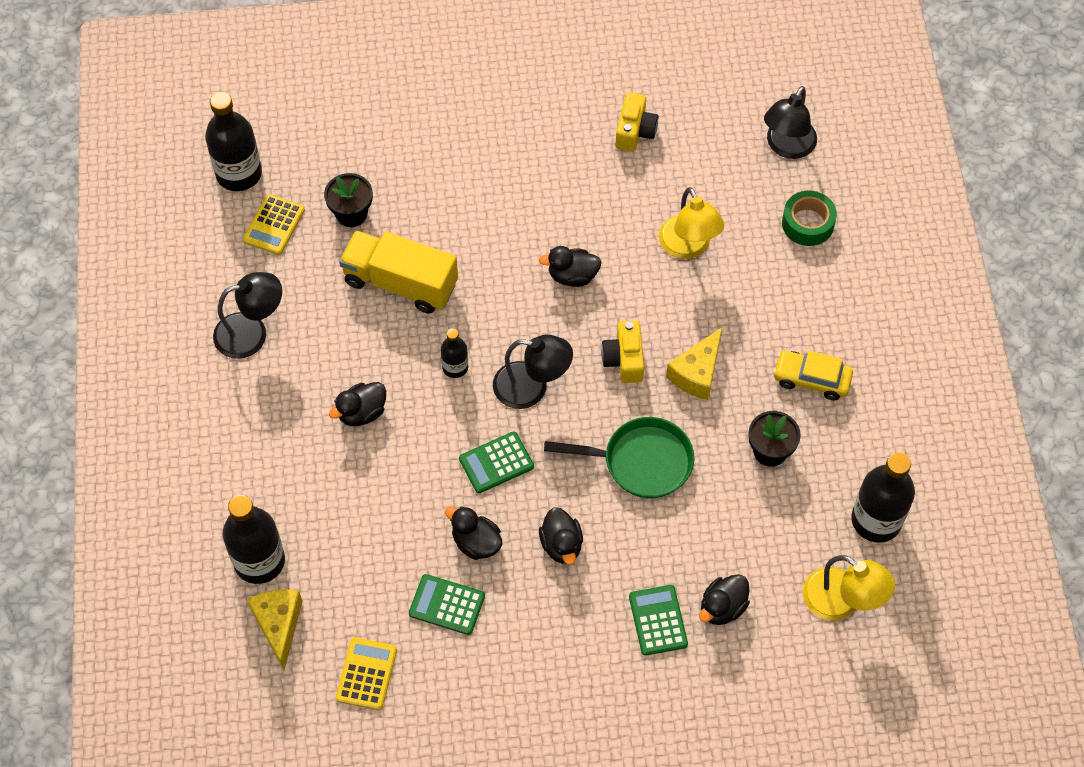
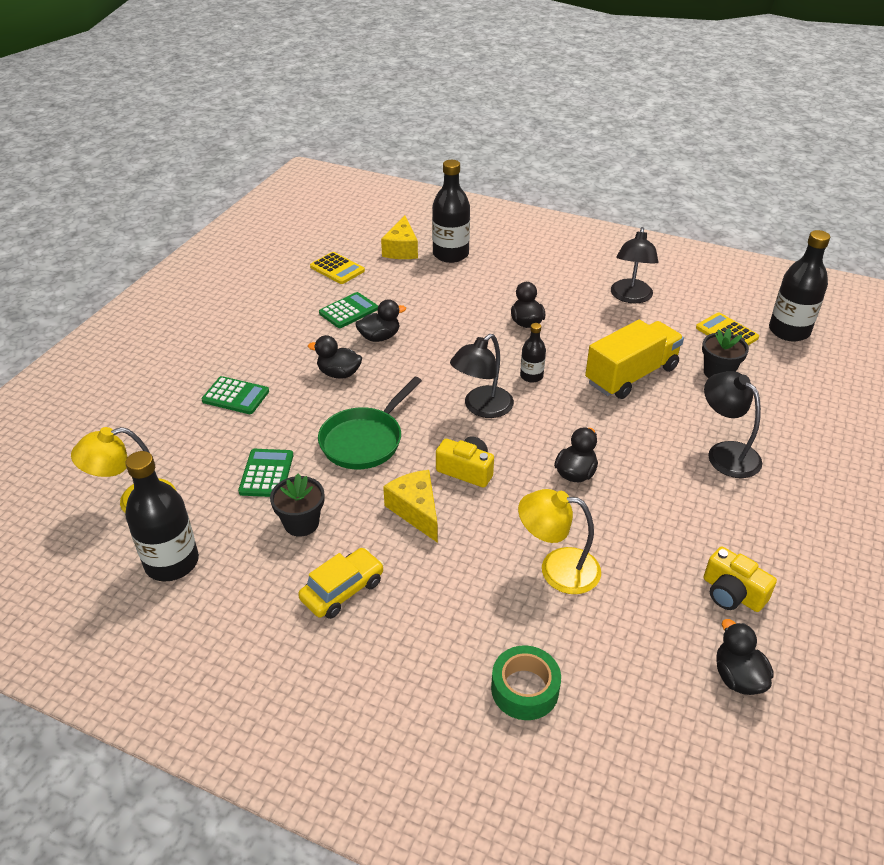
camera: 120 degrees right, 20 degrees down
(278, 625) = (401, 249): yellow cheese -> yellow cheese turned 75 degrees clockwise
(496, 463) = (432, 367): green calculator -> green calculator (266, 473)
(722, 607) = (208, 432): black duck -> black duck (737, 677)
(787, 147) = (645, 728): black lamp -> black lamp (726, 453)

